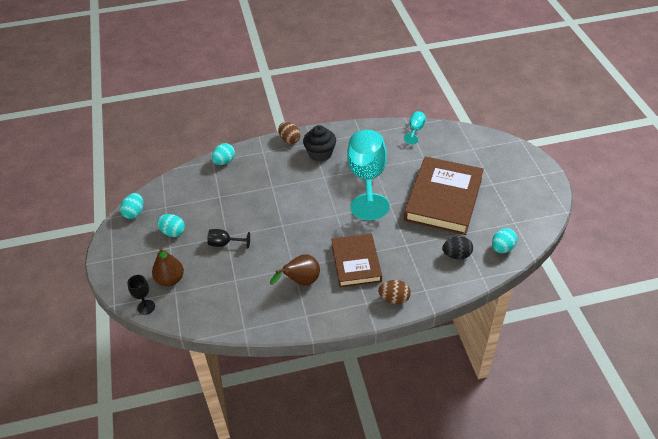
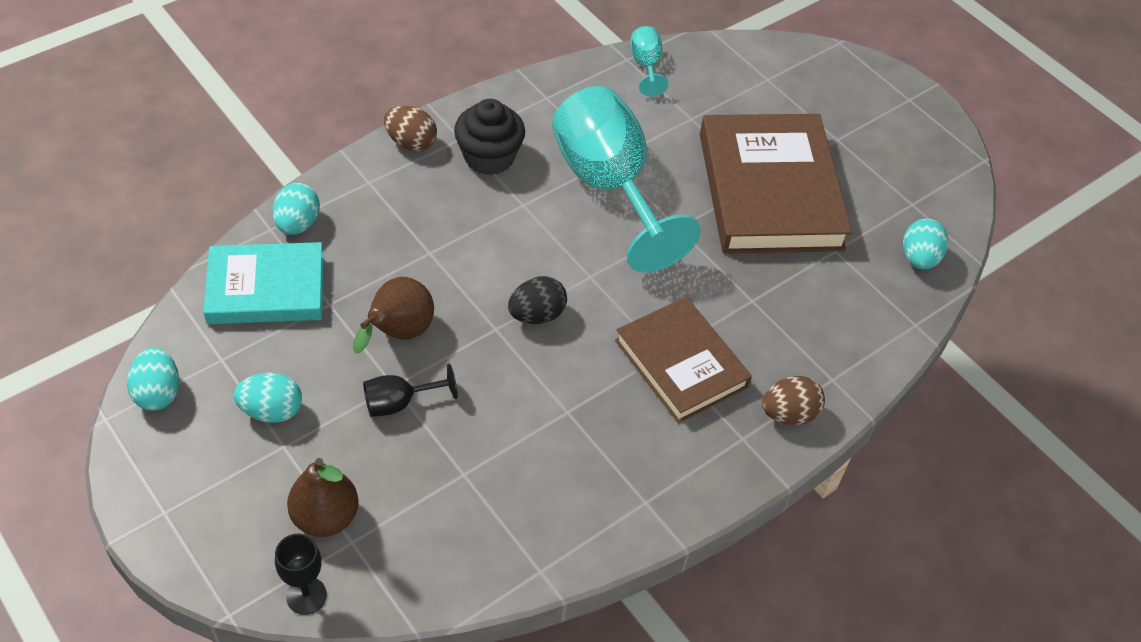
camera: 30 degrees left, 5 degrees up
(197, 184) = (266, 289): none -> turquoise book
(301, 281) = (598, 435): brown pear -> brown pear (398, 334)
(456, 255) = (850, 294): black egg -> black egg (537, 315)

